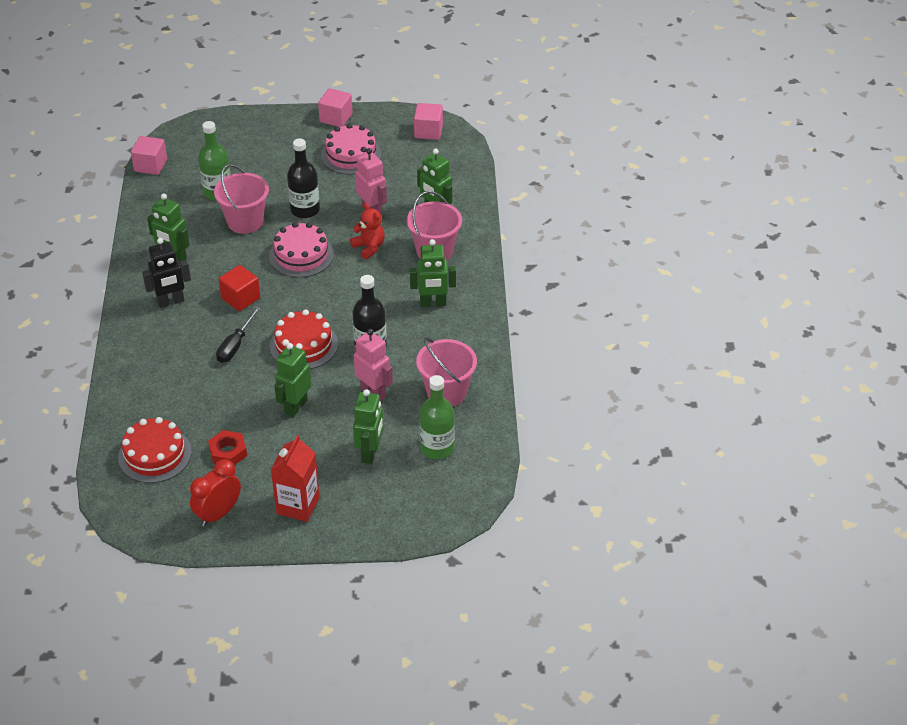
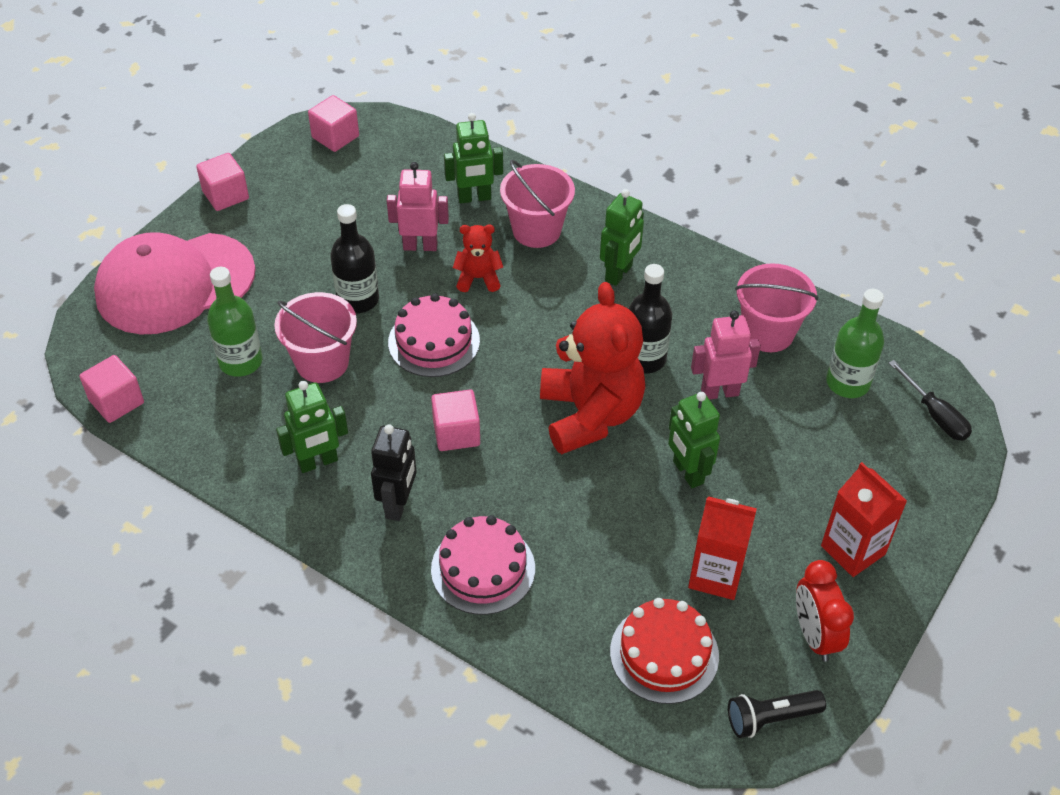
camera: 55 degrees left, 5 degrees up
(145, 518) = (770, 718): none -> black flashlight
(228, 452) = (715, 575): red nut -> red carton
(235, 345) = (535, 478): black screwdriver -> black screwdriver (935, 415)
(240, 298) = (456, 433): red cube -> pink cube
(250, 138) = (174, 284): none -> pink cap
(303, 345) = (590, 414): red cake -> red teddy bear
(351, 155) = (305, 215): pink cake -> pink cake (483, 569)
(370, 453) = (814, 443): green robot -> none

